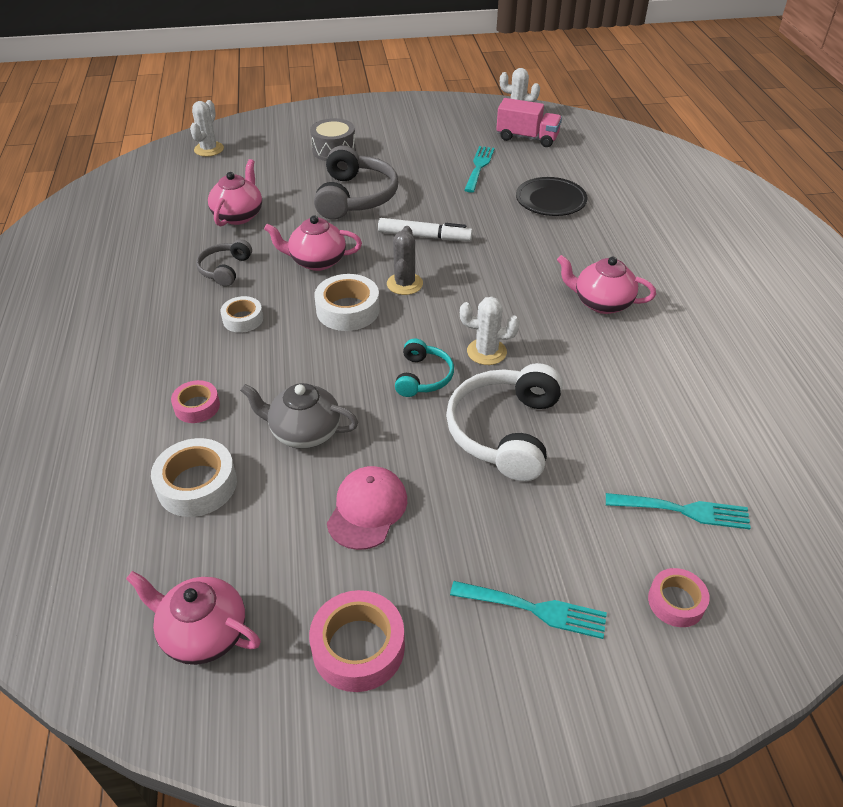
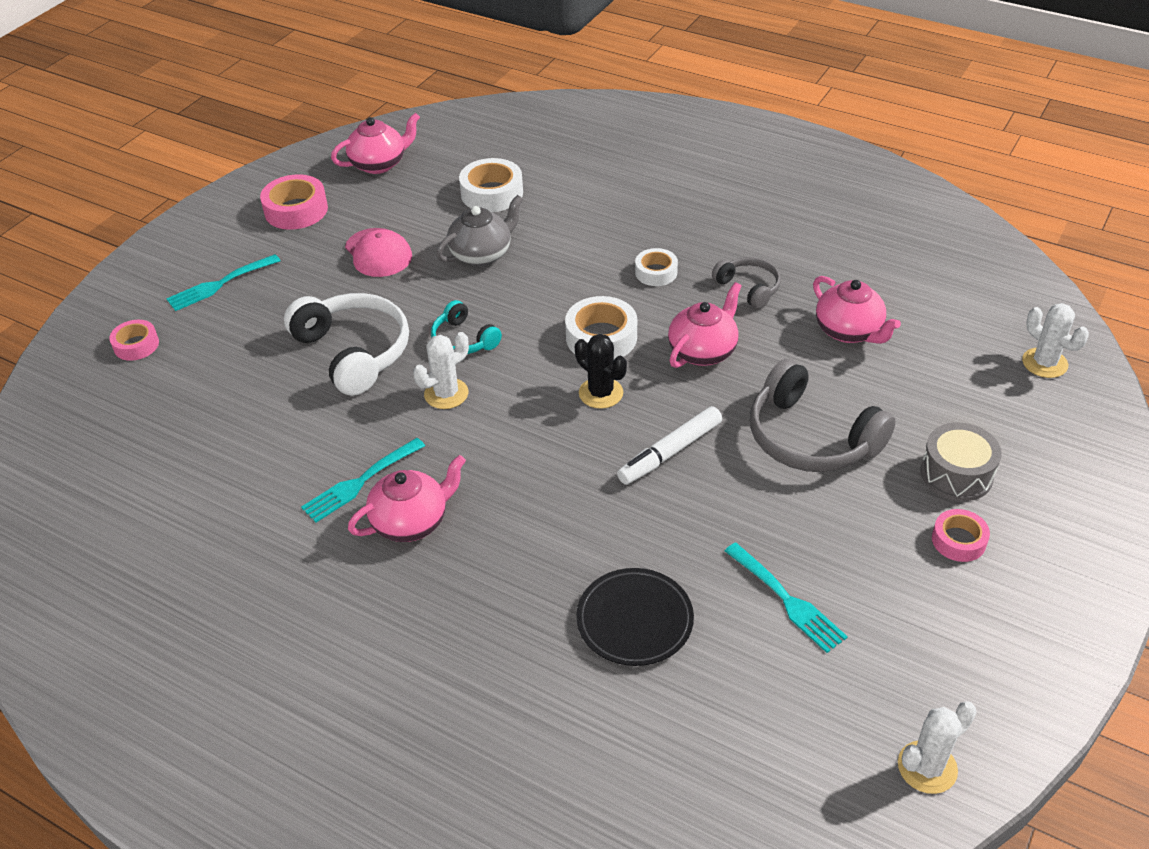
camera: 130 degrees right, 0 degrees up
(197, 406) = (570, 216): pink tape -> pink tape (958, 540)
(404, 284) = (601, 393): grey cactus -> black cactus
(527, 138) = (831, 721): pink truck -> none
(683, 510) = (173, 398): turquoise fork -> turquoise fork (360, 482)

